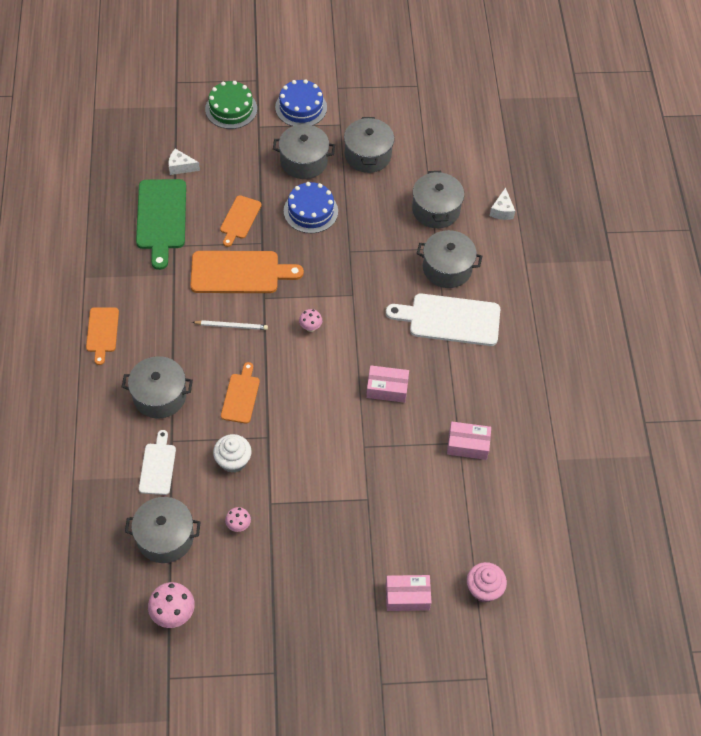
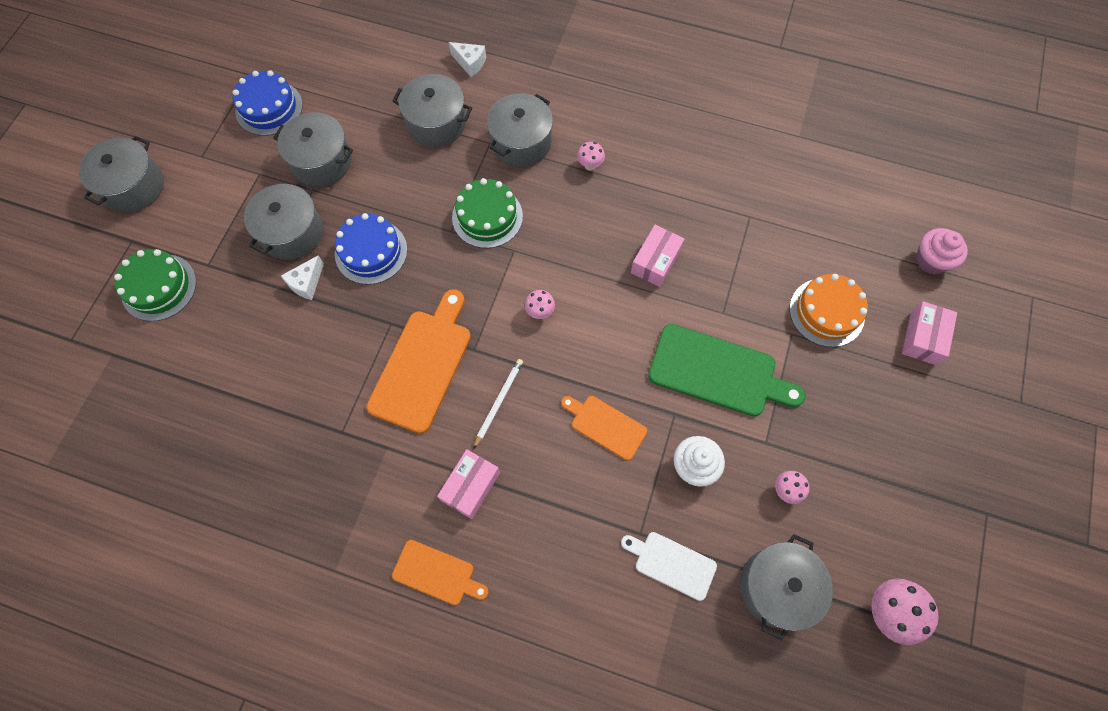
camera: 65 degrees left, 10 degrees up
(159, 396) = (567, 527): grey pot -> grey pot (133, 187)
(161, 218) = (288, 434): green cutting board -> green cutting board (717, 372)
(181, 167) = (218, 381): white cheese -> white cheese (306, 283)
(239, 219) = (341, 337): orange cutting board -> none
(301, 107) = (207, 206): blue cake -> blue cake (269, 108)
(372, 269) = (487, 217): none -> green cake
(398, 519) = (826, 312): none -> orange cake
(450, 319) = (590, 165): white cutting board -> pink mushroom
(467, 445) = (755, 209): pink box -> pink box (470, 486)

